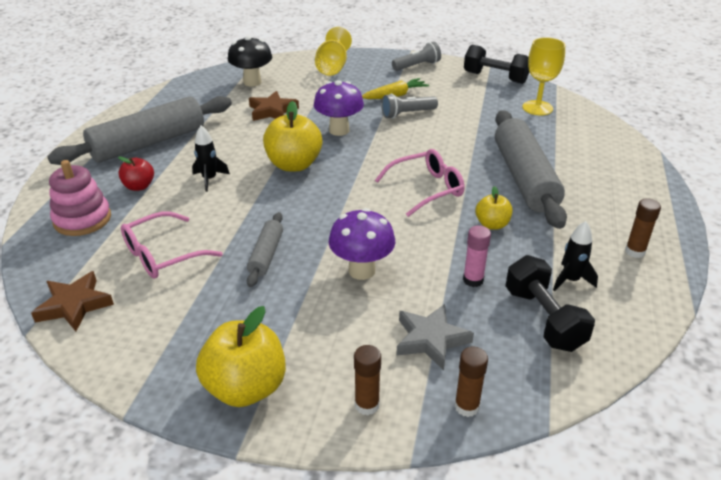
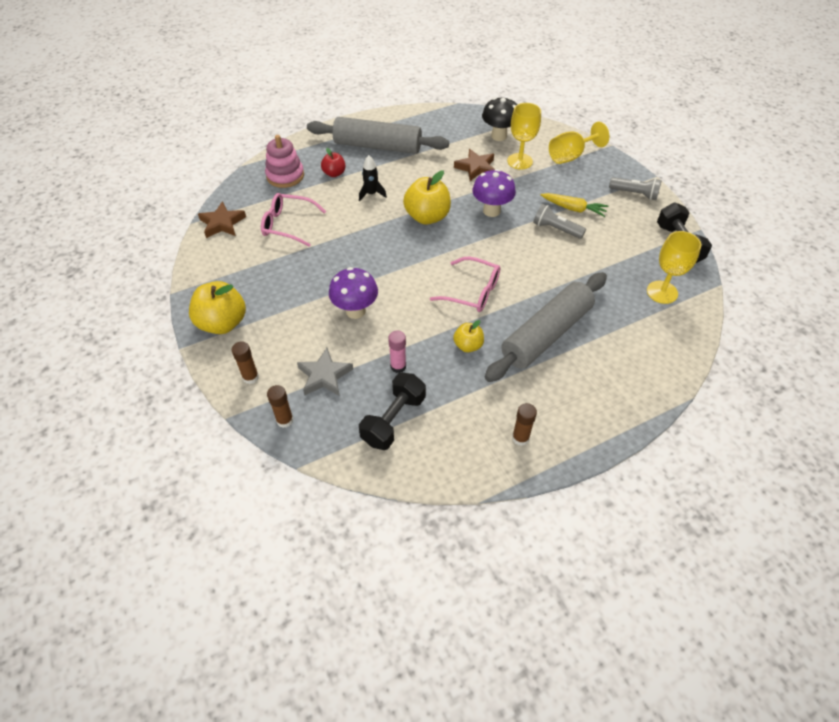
camera: 50 degrees right, 15 degrees up
(266, 255) = (328, 263): grey rolling pin -> none
(300, 89) = (519, 161): none -> yellow goblet
(570, 280) = (448, 416): black rocket -> none

